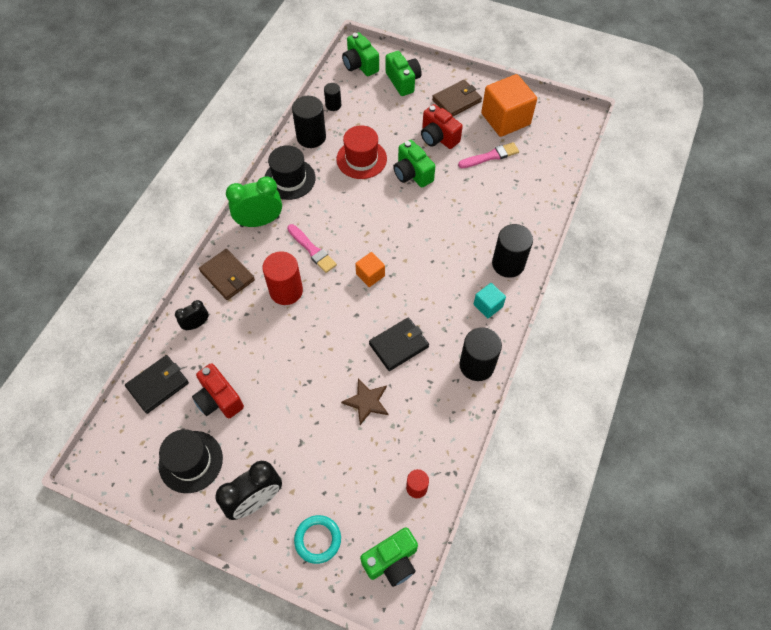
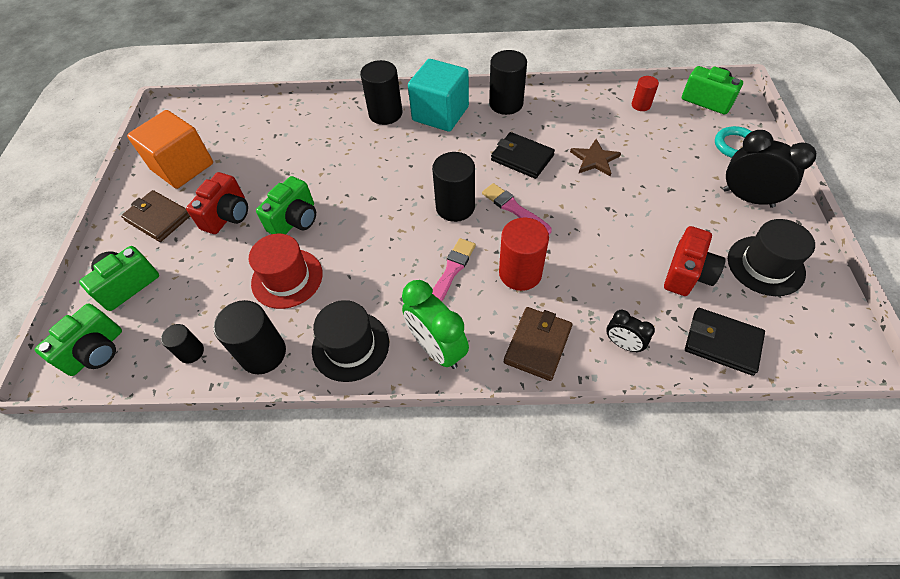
camera: 110 degrees left, 5 degrees down
(370, 275) = (455, 207): orange cube -> black cylinder
(488, 306) = (440, 114): turquoise cube -> turquoise cube, size x1.99
(490, 156) = (245, 163): pink brush -> pink brush (514, 208)

